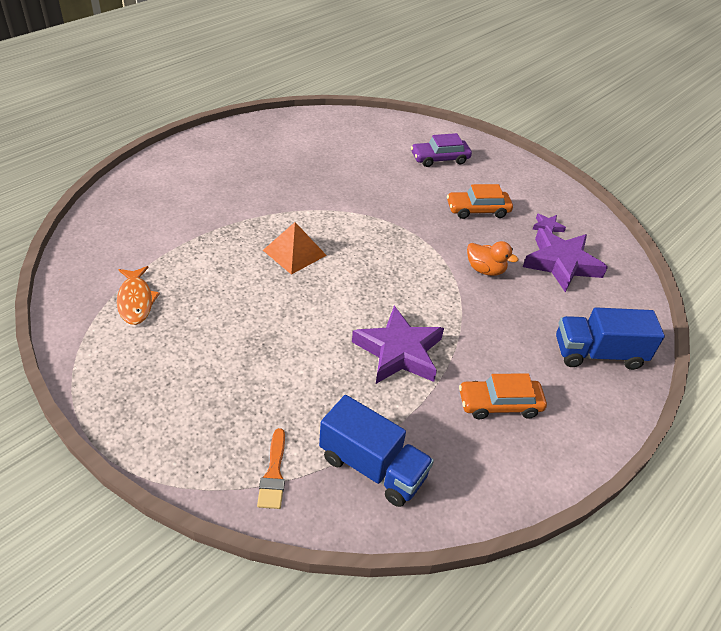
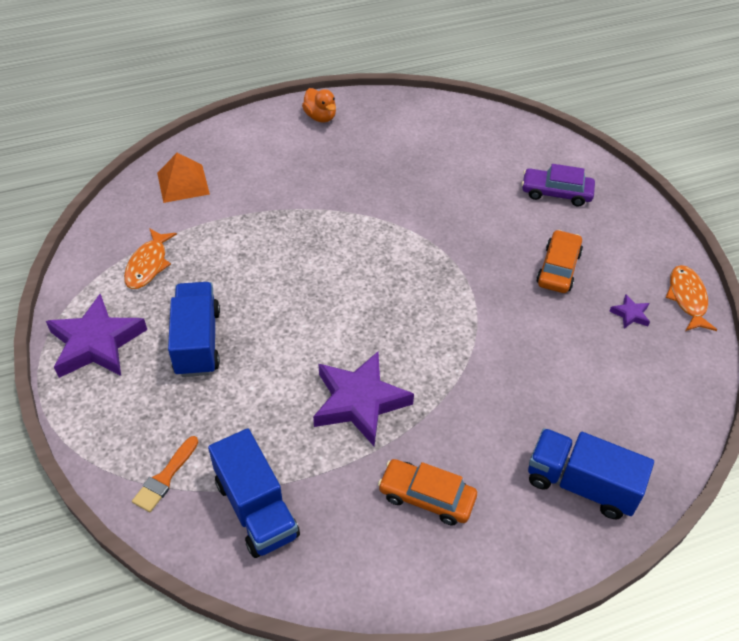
camera: 30 degrees right, 5 degrees up
(227, 350) = (197, 342): none -> blue truck
(294, 252) = (323, 260): orange pyramid -> orange pyramid (183, 183)
(477, 210) = (558, 268): orange car -> orange car turned 90 degrees clockwise
(485, 270) = (517, 342): orange duck -> orange duck (320, 117)
(561, 263) = (615, 364): purple star -> purple star (96, 343)
(575, 206) = (687, 298): none -> orange fish

